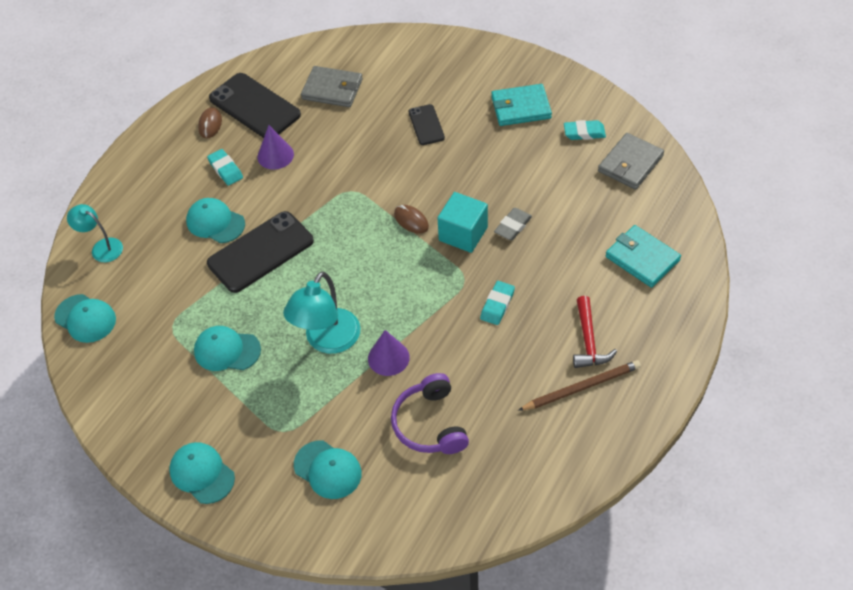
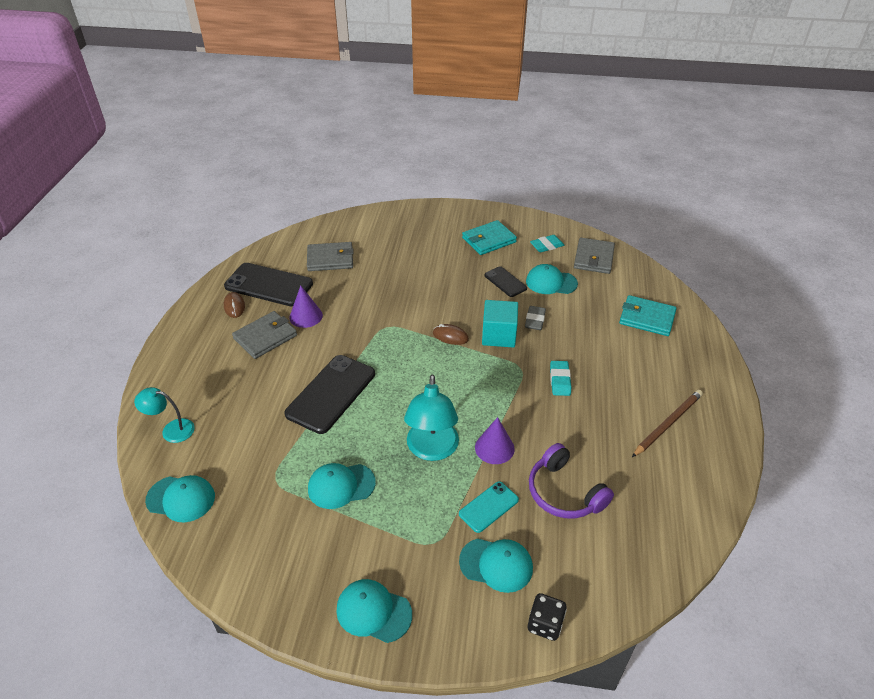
camera: 25 degrees left, 10 degrees down
(215, 222) = (276, 380): turquoise cap -> turquoise cap (551, 282)
(225, 169) = (265, 337): turquoise eraser -> grey wallet
(341, 535) = (545, 624): none -> black dice
(350, 414) = (488, 507): none -> turquoise phone
(426, 125) = (422, 267): black phone -> black phone (505, 282)
(589, 341) = (649, 387): red hammer -> none

